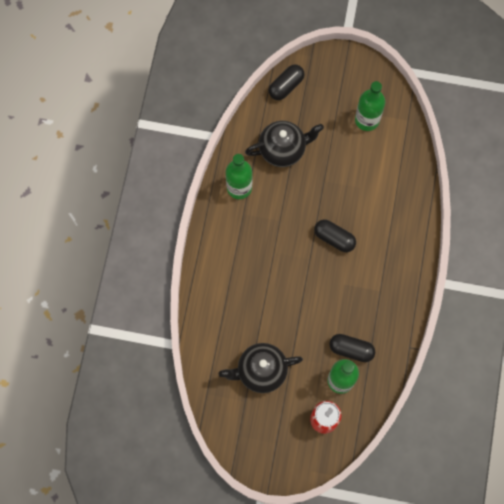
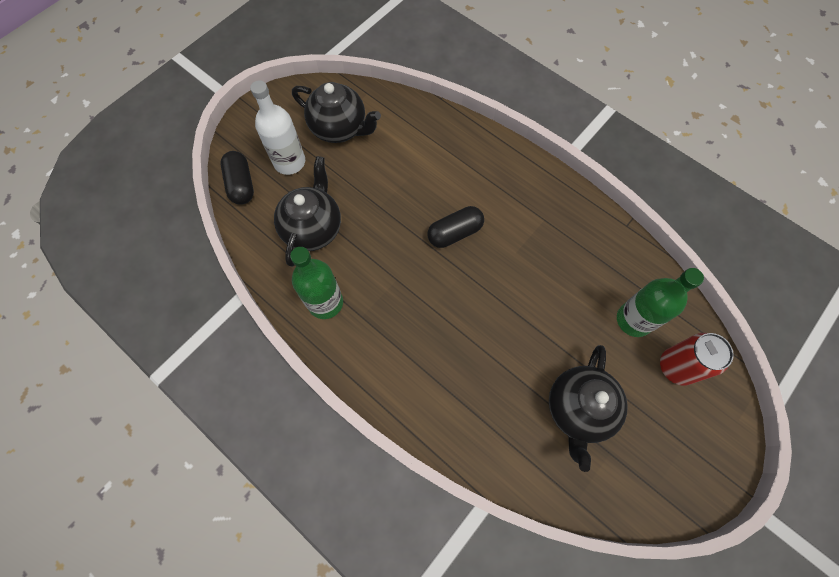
camera: 60 degrees left, 5 degrees down
(321, 105) = (289, 162): none -> white bottle
(351, 349) = (600, 287): black capsule -> none
(367, 120) = (339, 128): green bottle -> black teapot

